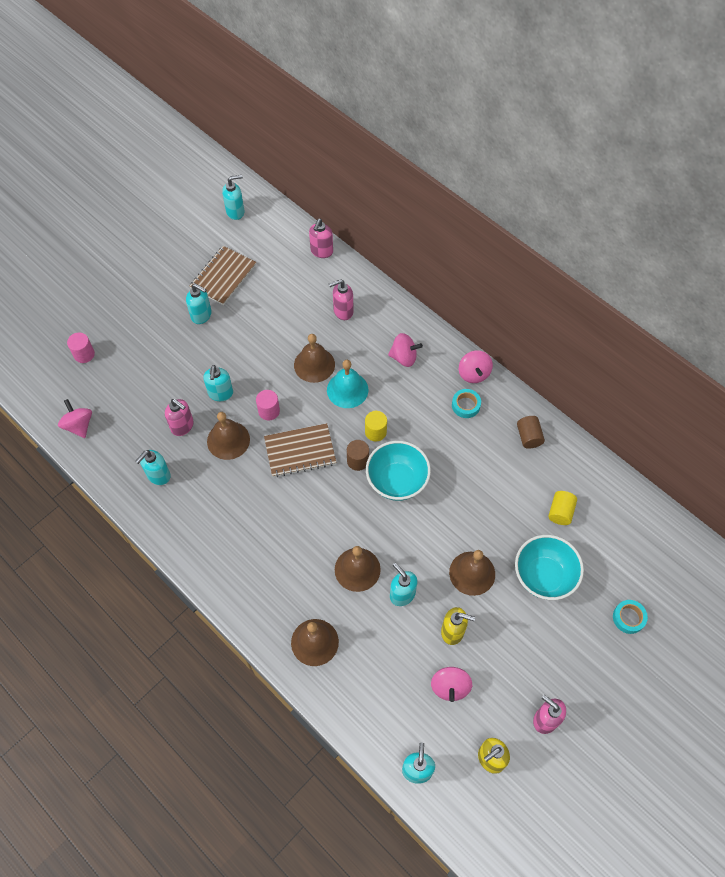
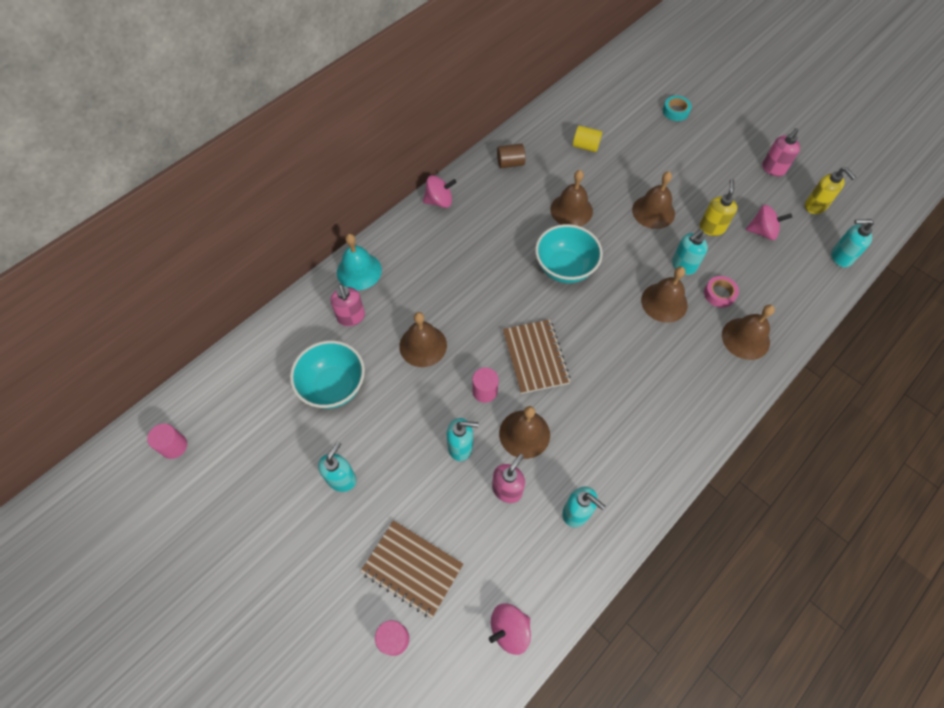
camera: 90 degrees left, 0 degrees up
(223, 276) = (282, 455): brown notebook -> brown notebook (412, 568)
(235, 212) = (174, 446): turquoise soap dispenser -> pink cylinder
(321, 251) = (260, 341): pink soap dispenser -> none
(347, 390) = (457, 312): turquoise bell -> turquoise bell (359, 271)
(358, 461) = (544, 302): brown cylinder -> none
(367, 625) = (719, 294): none -> pink tape
(375, 432) = (509, 286): yellow cylinder -> none
(404, 357) = (417, 259): pink spinning top -> none
(465, 405) = (476, 209): turquoise tape -> none
(469, 492) = (571, 210): none -> brown bell
(544, 576) = (648, 161): turquoise bowl -> turquoise bowl (333, 386)

